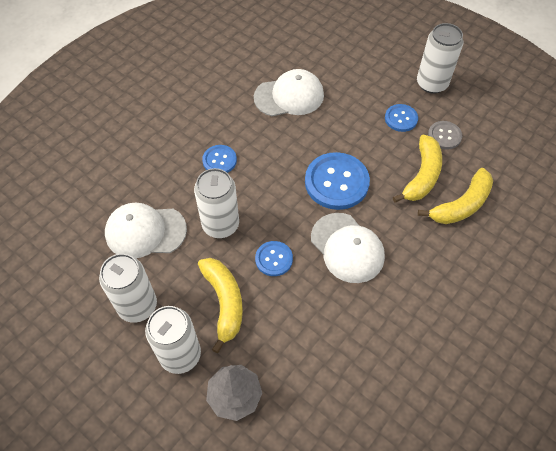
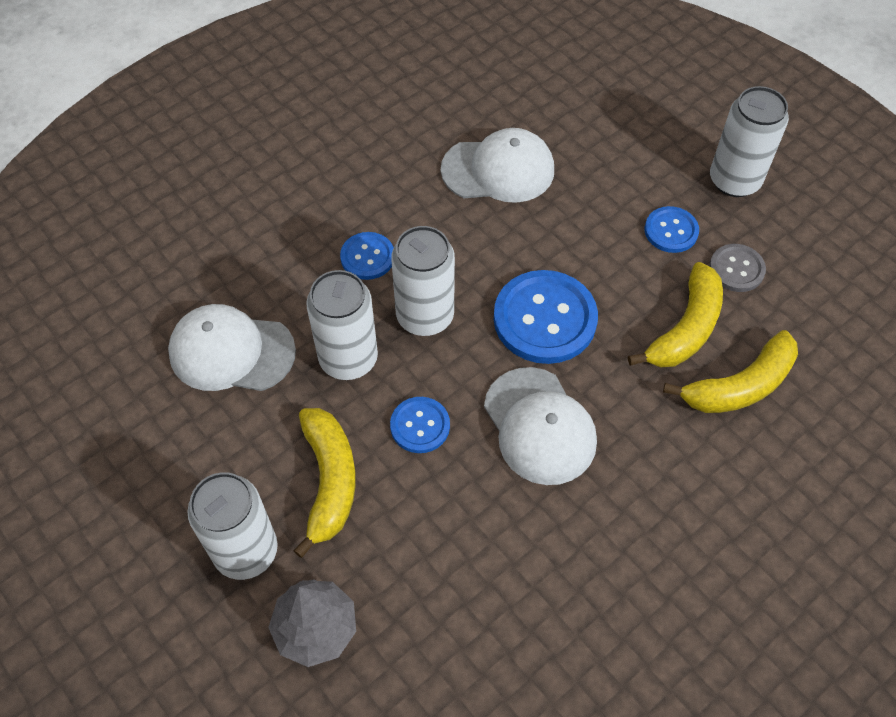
camera: 10 degrees right, 0 degrees up
(137, 306) = (196, 465): white can -> white can (425, 316)

